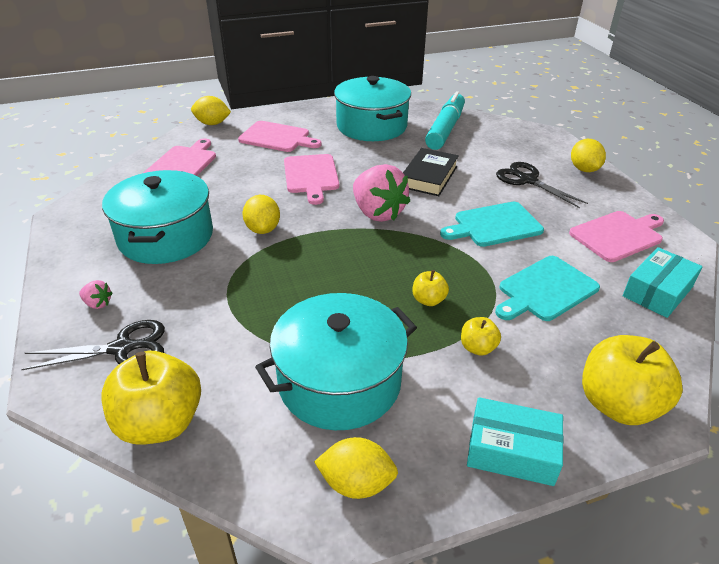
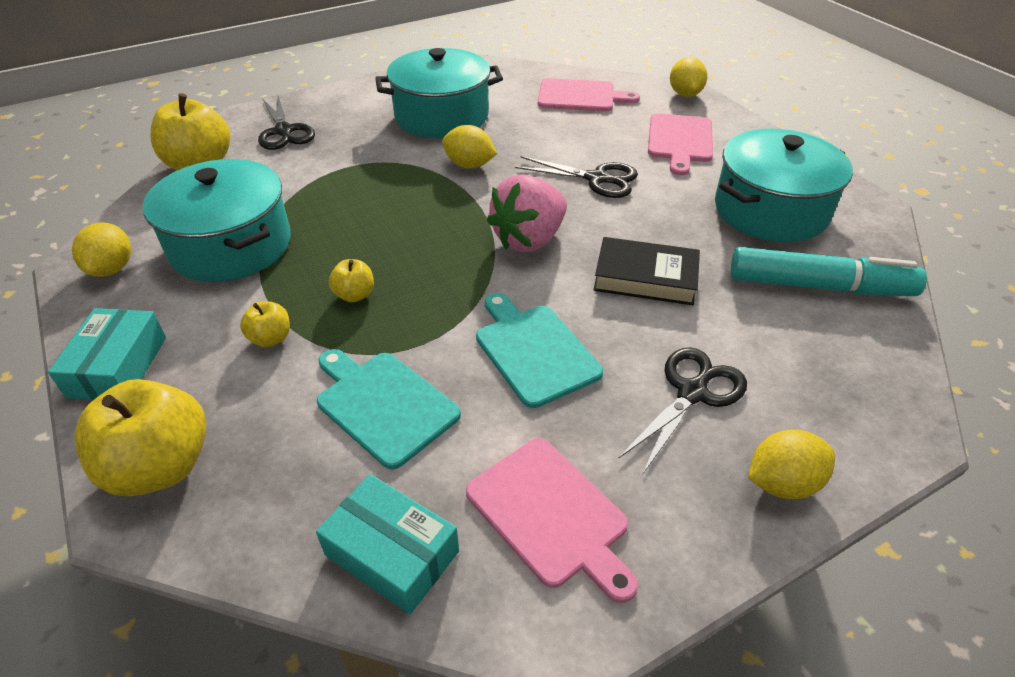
camera: 80 degrees right, 5 degrees up
(98, 303) = (339, 108): pink strawberry -> none
(263, 229) = (469, 165): yellow lemon -> yellow lemon turned 45 degrees clockwise
(311, 176) = (596, 179): pink cutting board -> black scissors

